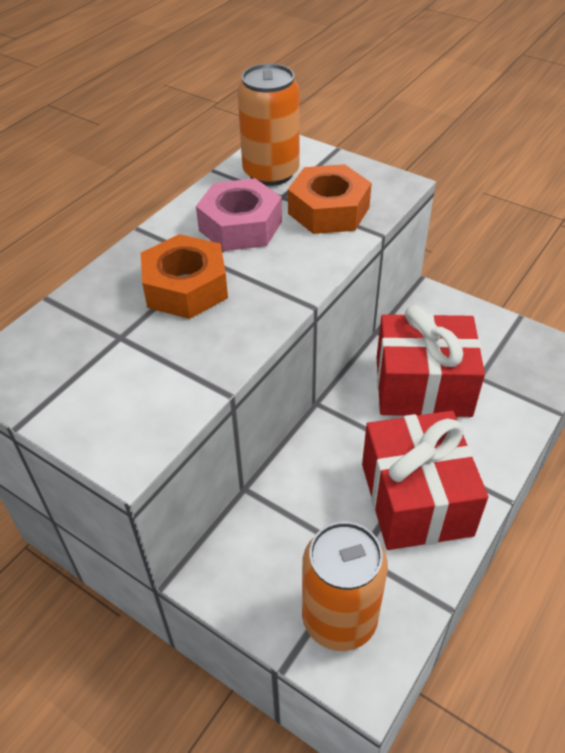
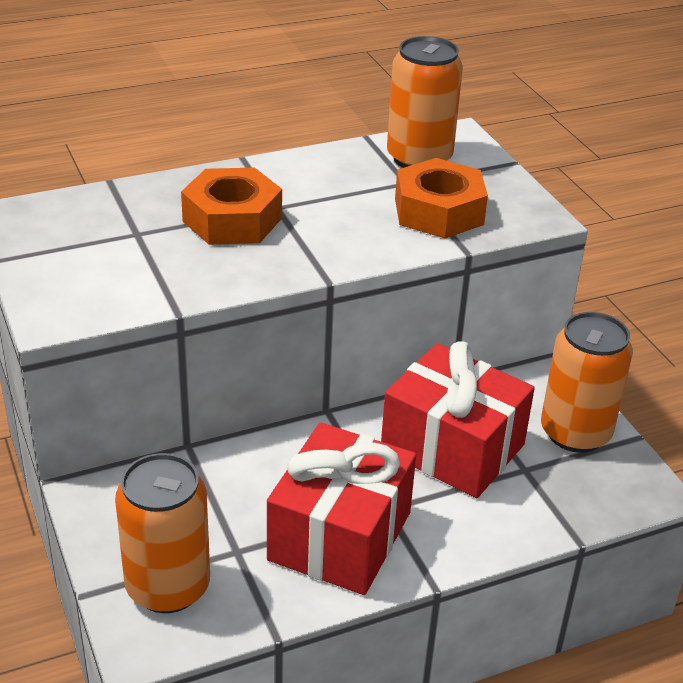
camera: 30 degrees right, 10 degrees down
(240, 226) = (337, 191): pink nut -> none
(484, 333) = (575, 433): none -> orange can

